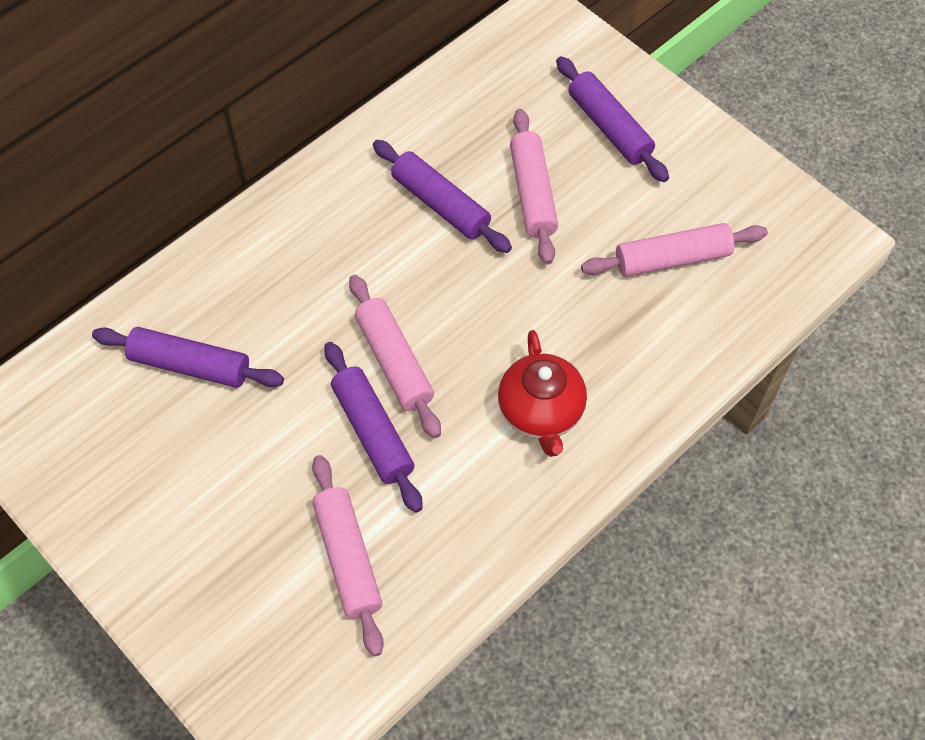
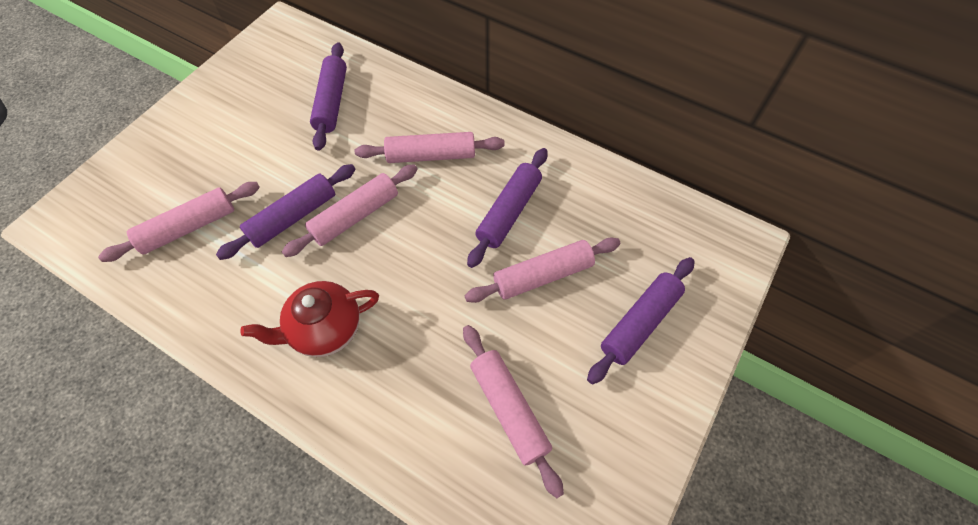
camera: 75 degrees right, 0 degrees up
(329, 265) = (431, 156): none -> pink rolling pin

